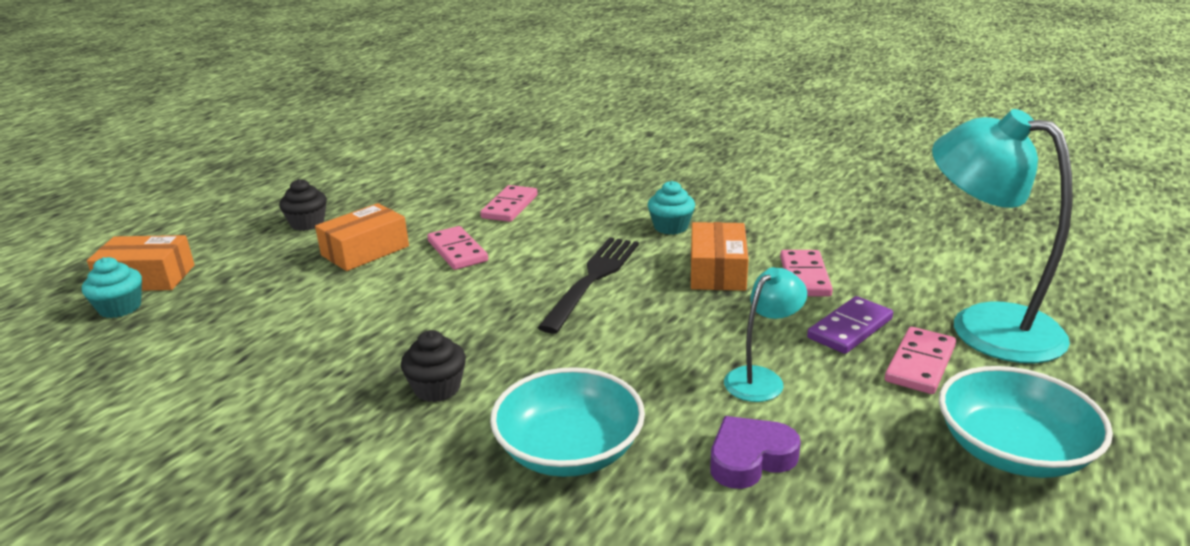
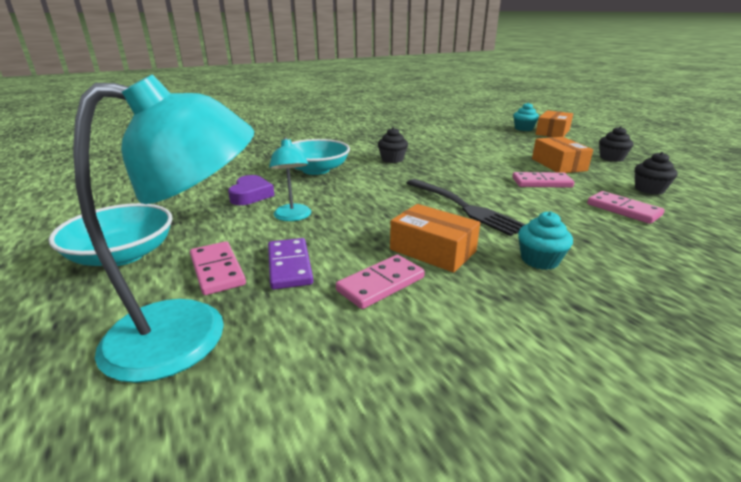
camera: 120 degrees right, 0 degrees up
(431, 199) = (649, 189): none -> black cupcake
(805, 277) = (381, 284): pink domino -> pink domino turned 75 degrees counterclockwise

